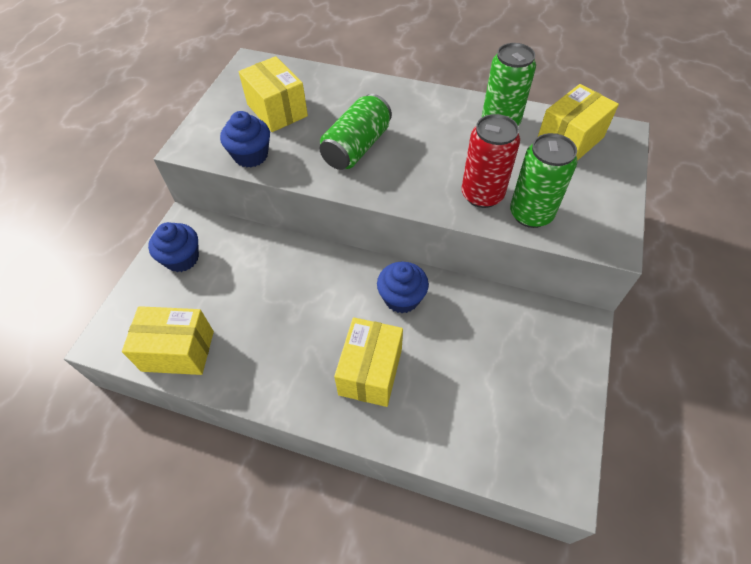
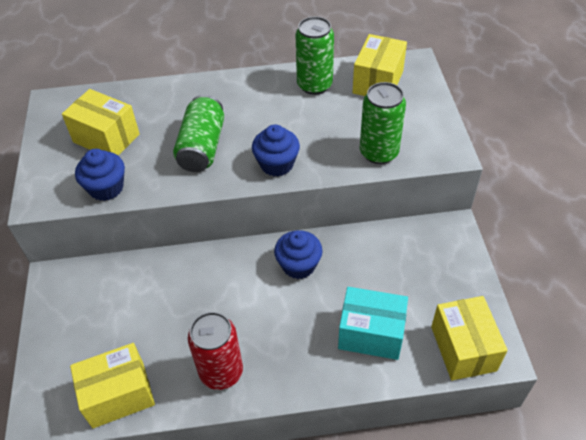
camera: 25 degrees left, 5 degrees down
(182, 258) = (71, 312): blue cupcake -> blue cupcake (276, 164)
(370, 371) = (305, 336): yellow box -> yellow box (463, 348)
(436, 398) = (371, 334): none -> turquoise box
(482, 195) = (332, 151): red can -> red can (221, 372)

